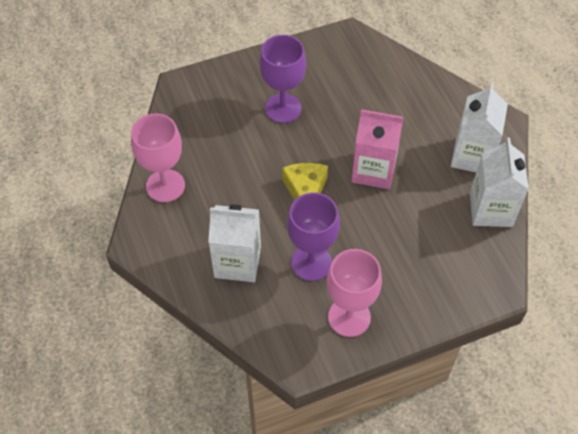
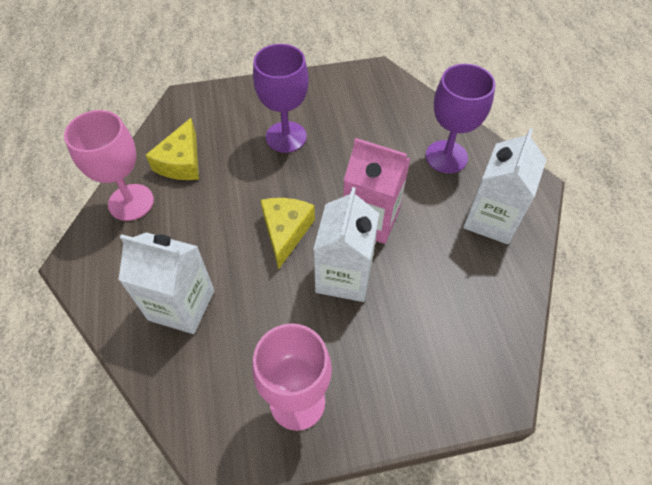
camera: 10 degrees right, 0 degrees up
(197, 144) = (181, 162): none -> yellow cheese
(311, 263) = (269, 320): purple goblet -> purple goblet (446, 157)
(491, 209) = (504, 287): white carton -> white carton (344, 276)

